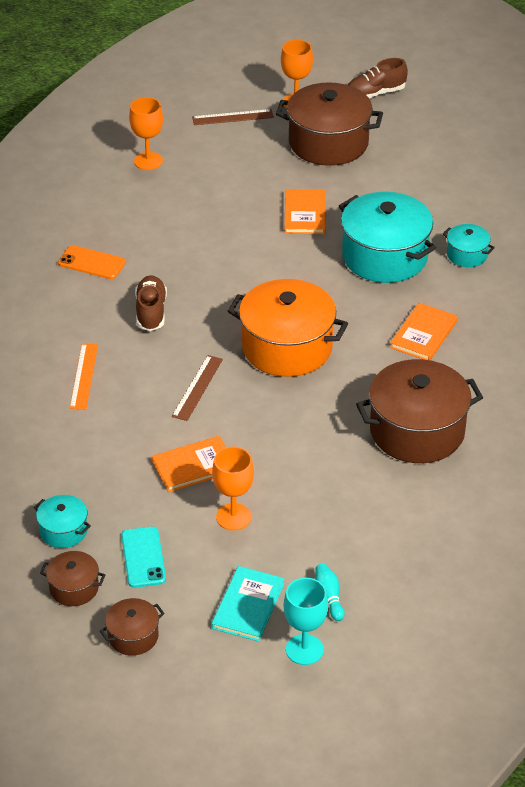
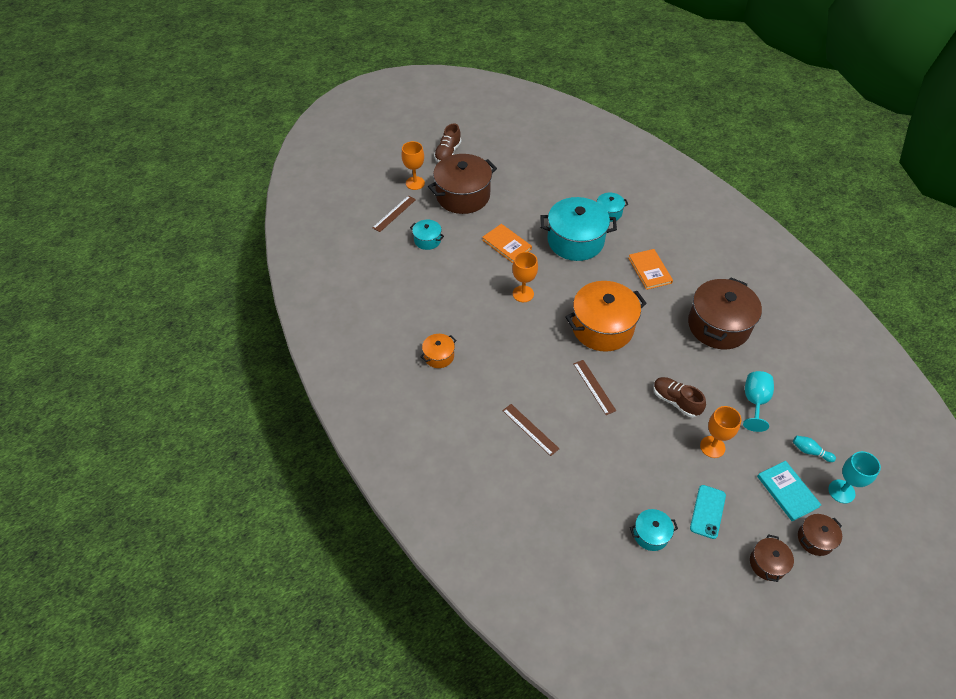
camera: 45 degrees left, 10 degrees up
(74, 588) = (703, 564): brown pot -> brown pot (815, 539)
(84, 376) = (530, 429): orange ruler -> brown ruler
(91, 263) = (439, 356): orange phone -> orange pot
(143, 557) = (707, 511): turquoise phone -> turquoise phone turned 75 degrees clockwise
(148, 161) = (384, 271): orange goblet -> orange goblet (523, 294)
(151, 312) = (510, 361): brown shoe -> brown shoe (675, 401)
(194, 466) = (655, 434): orange book -> none
(230, 160) = (427, 240): none -> turquoise pot
(342, 517) = (754, 402): none -> turquoise goblet

